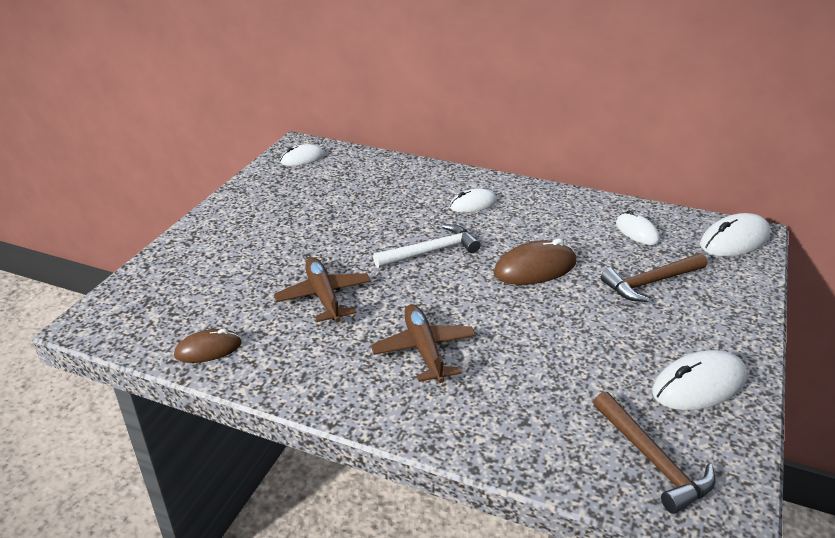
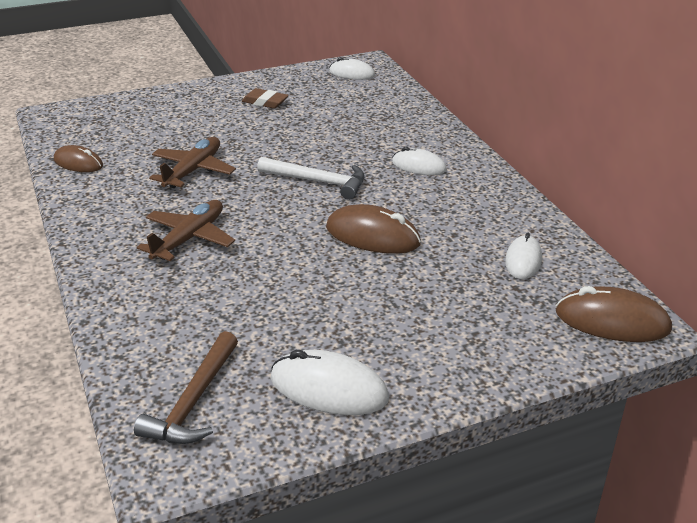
camera: 45 degrees right, 0 degrees up
(276, 212) = (265, 102): none -> brown eraser
(650, 282) = (449, 301): brown hammer -> none
(734, 240) = (612, 321): white mouse -> brown mouse

